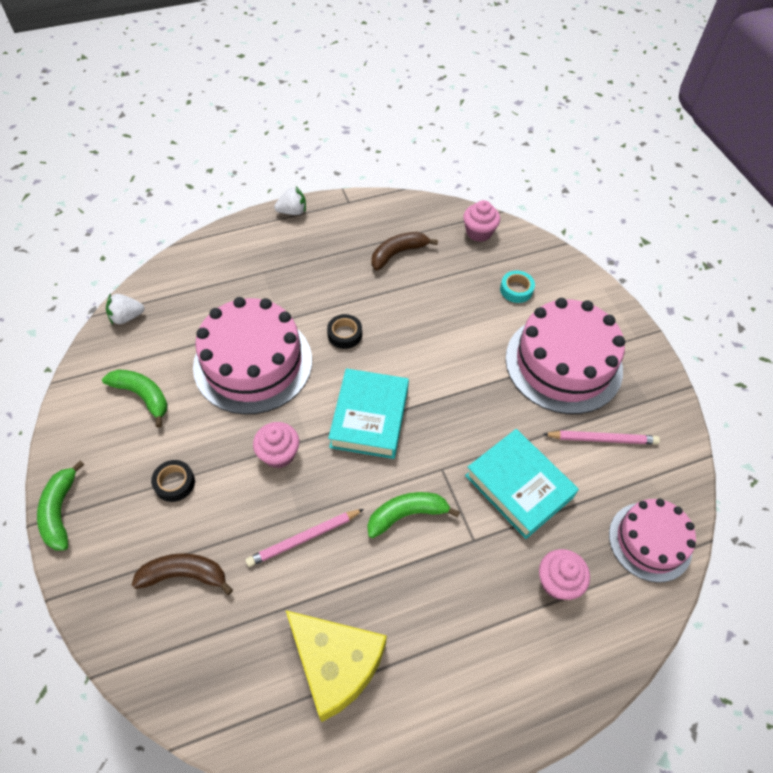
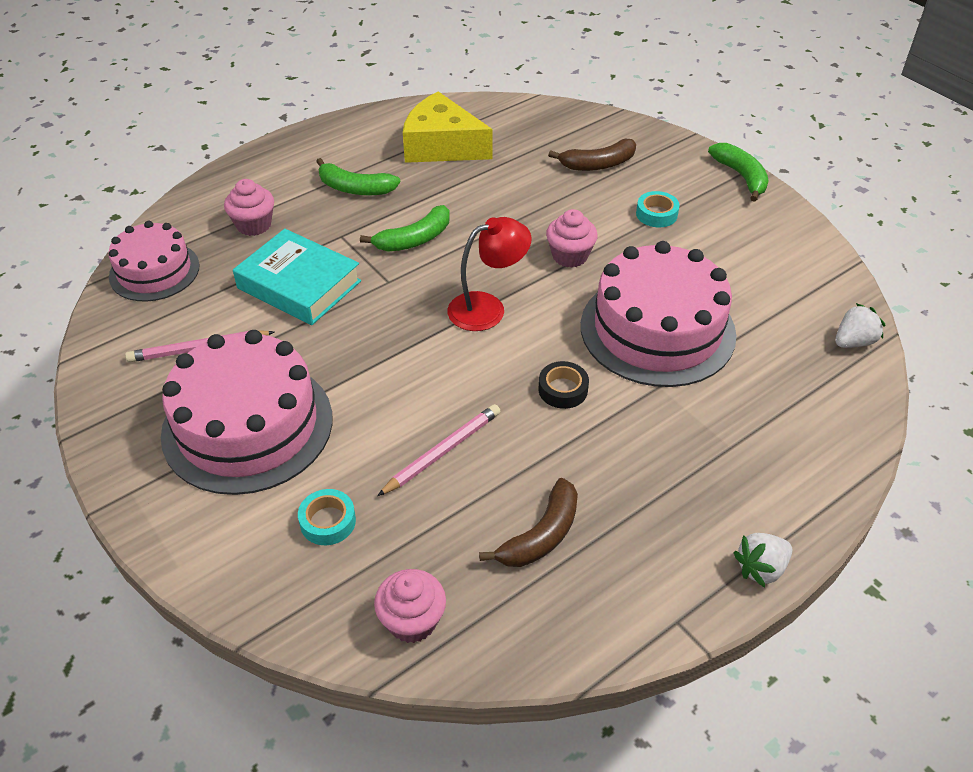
camera: 165 degrees right, 10 degrees down
(142, 396) = (753, 270): green banana -> green banana (355, 188)
(174, 483) = (656, 214): black tape -> turquoise tape
(304, 539) = (507, 204): pink pencil -> pink pencil (442, 451)
(369, 417) = (487, 308): turquoise book -> red lamp

